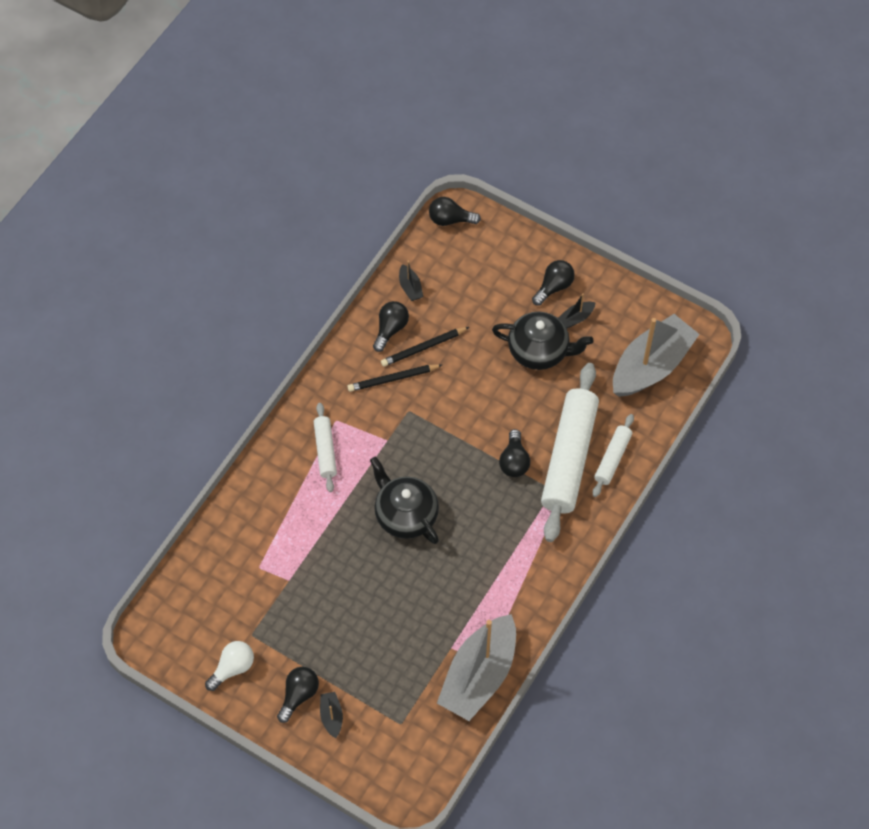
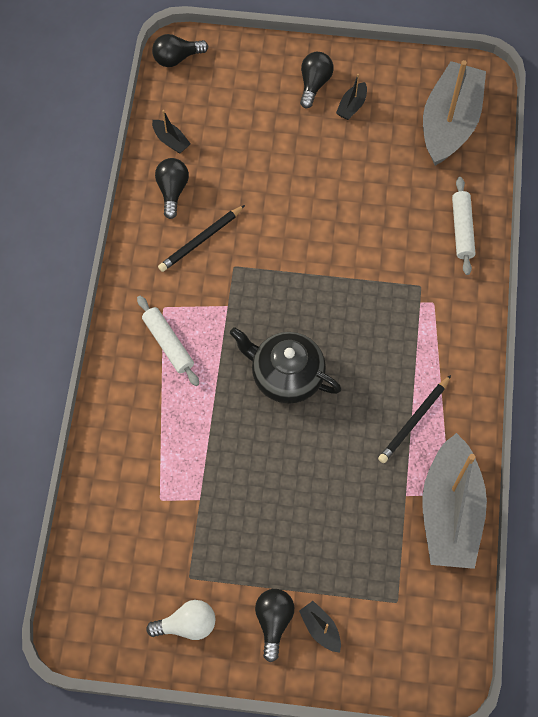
camera: 25 degrees left, 5 degrees up
(232, 668) = (187, 624): white light bulb -> white light bulb turned 60 degrees clockwise
(423, 348) = (216, 196): black pencil -> black pencil (414, 421)
(514, 461) = (367, 273): black light bulb -> none
(539, 351) = (333, 152): black teapot -> none
(569, 457) = (419, 246): white rolling pin -> none

